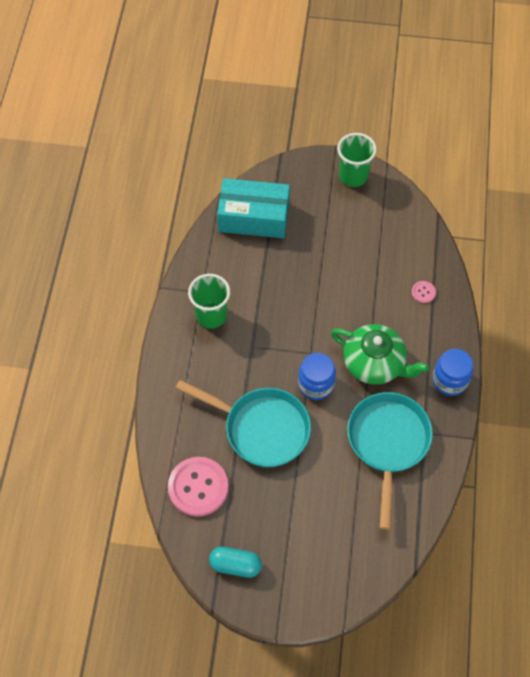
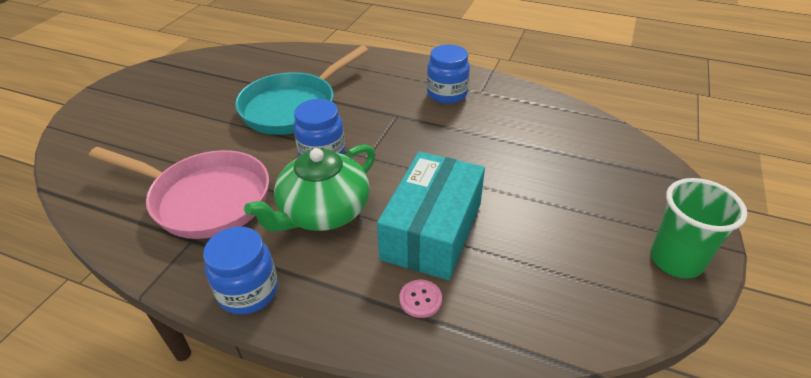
camera: 105 degrees right, 20 degrees down
(198, 487) = (261, 65): pink button -> none
(211, 316) = (447, 94): green cup -> blue jar
(235, 565) = (171, 74): turquoise capsule -> none
(254, 217) = (587, 143): turquoise box -> turquoise box (432, 230)
(388, 443) = (205, 199): turquoise pan -> pink pan

